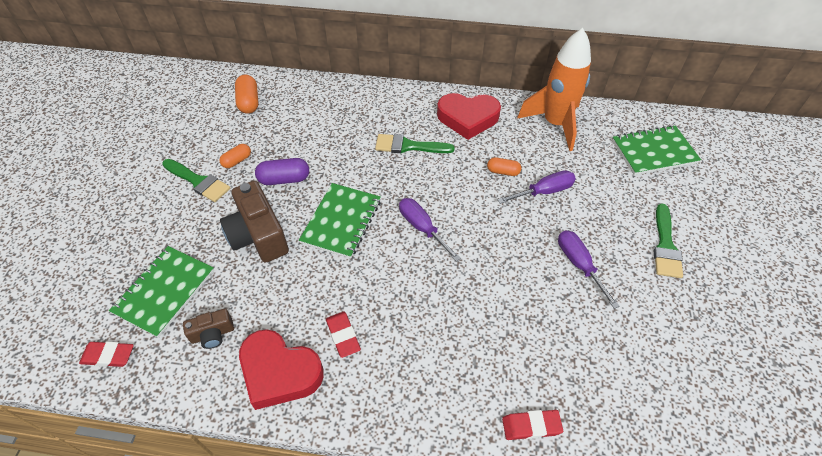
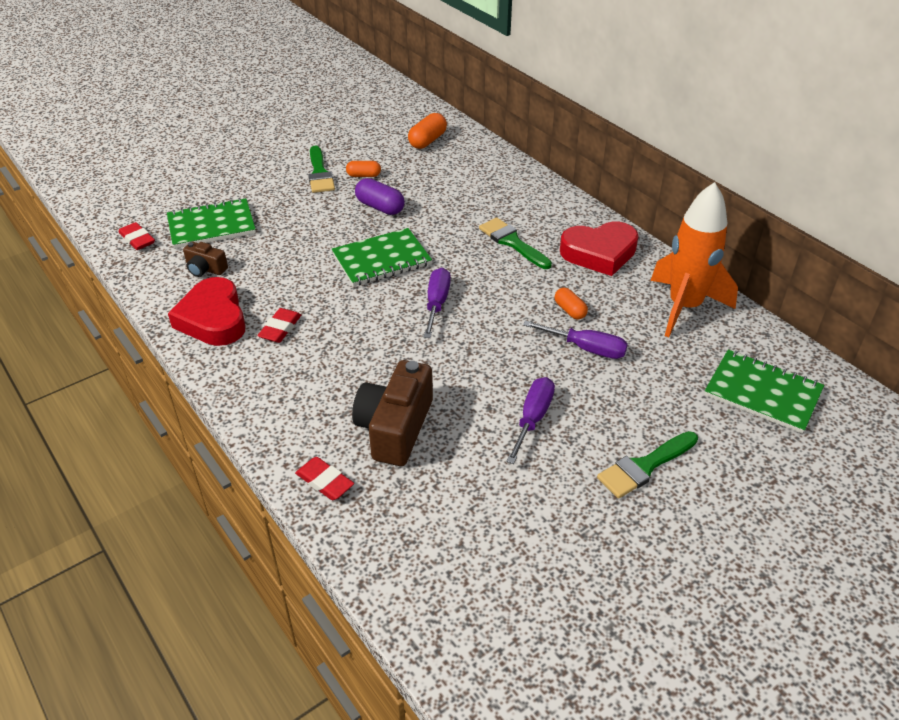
camera: 45 degrees right, 10 degrees down
(258, 235) = (312, 231): brown camera -> brown camera (395, 428)
(468, 118) = (599, 253): red heart -> red heart turned 60 degrees counterclockwise

